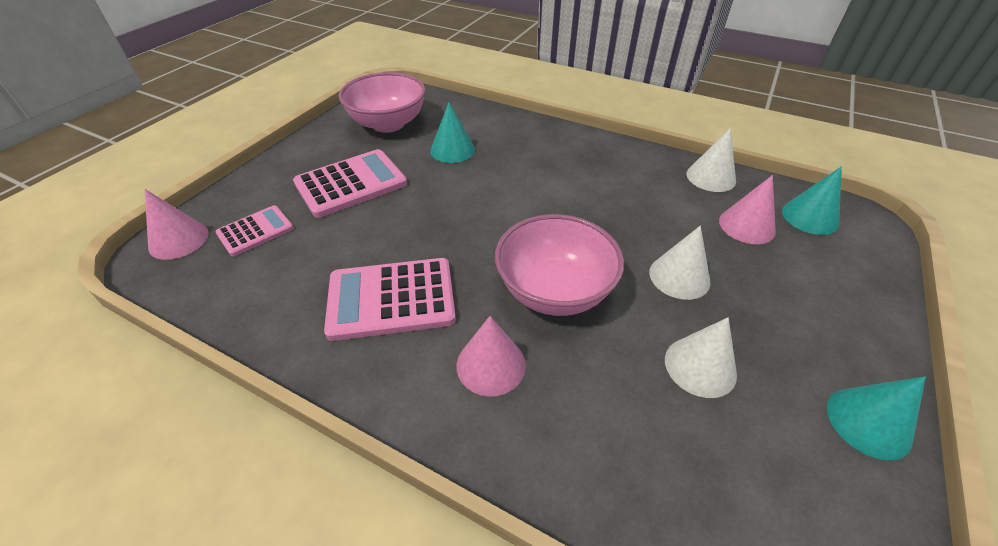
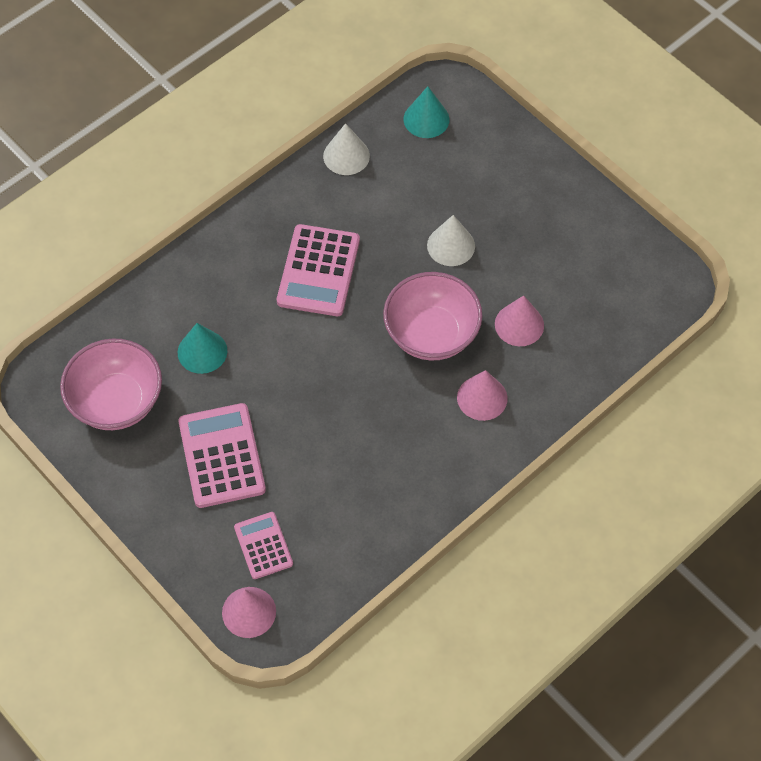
camera: 70 degrees left, 15 degrees up
(391, 299) = (395, 448): pink calculator -> pink calculator (319, 271)
(700, 366) = (529, 276): white cone -> none
(747, 226) = (417, 168): pink cone -> pink cone (519, 324)
(868, 422) = (596, 213): turquoise cone -> none

